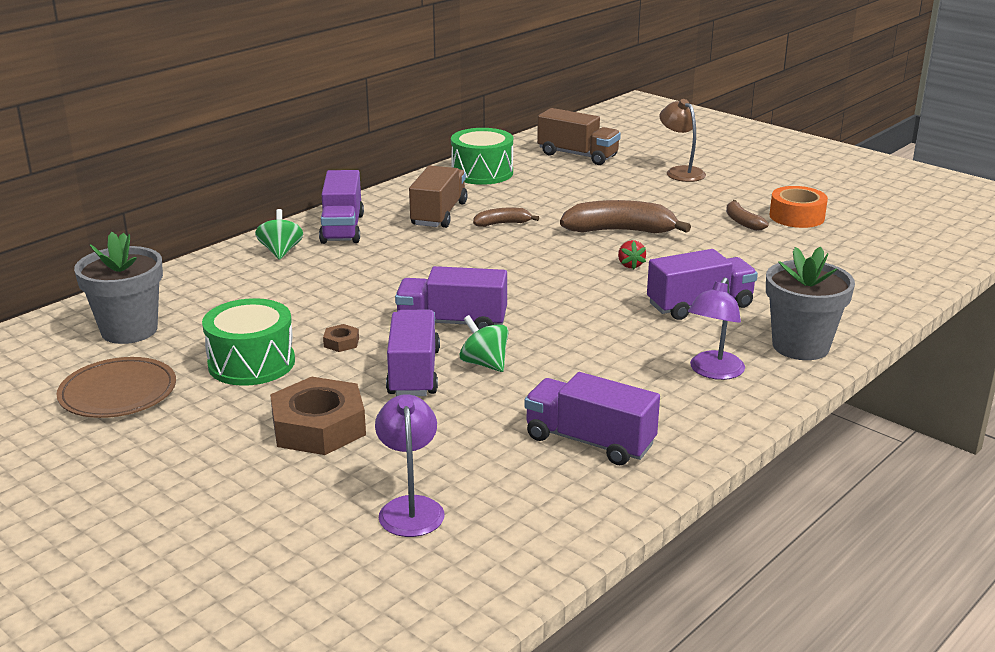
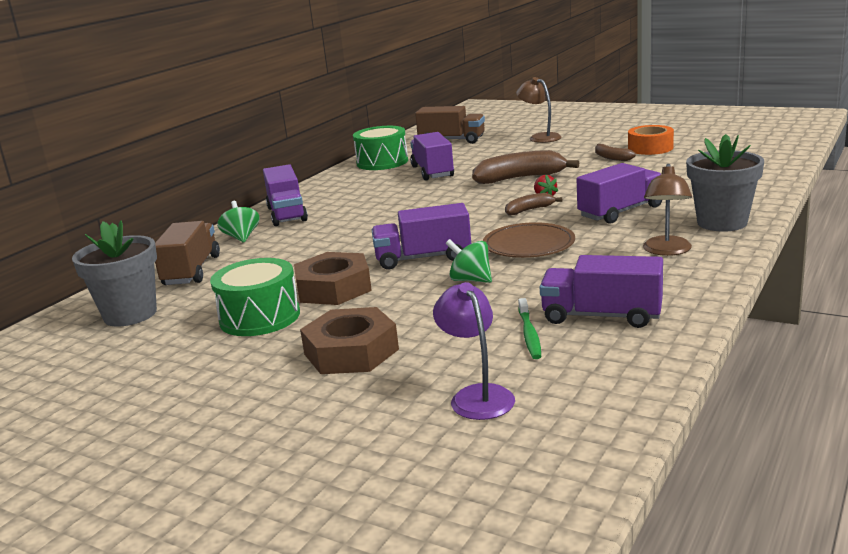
camera: 10 degrees left, 5 degrees down
(118, 393) = (142, 362): brown plate -> brown plate (528, 245)
(341, 342) = (334, 288): brown nut -> brown nut, size x2.36
(414, 373) = (413, 297): purple truck -> purple truck (432, 172)
(439, 214) = (364, 192): brown truck -> brown truck (192, 271)
(502, 223) = (421, 189): brown banana -> brown banana (529, 210)
(503, 447) = (529, 334): none -> green toothbrush
(713, 372) = (667, 251): purple lamp -> brown lamp

